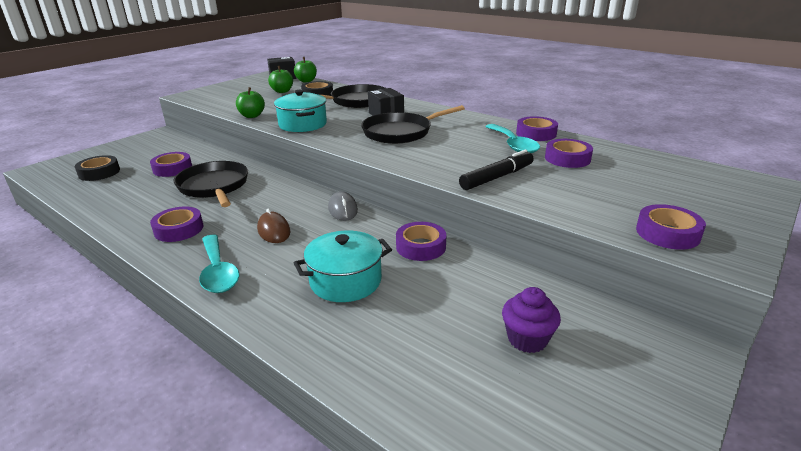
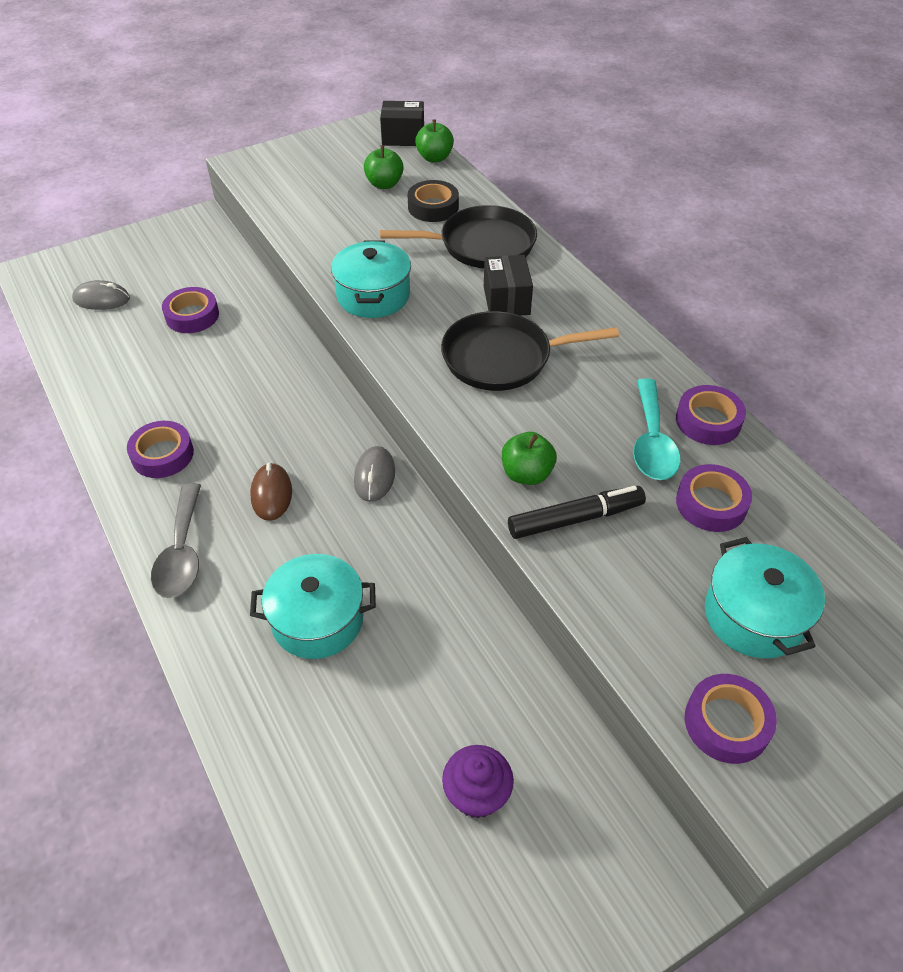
camera: 20 degrees right, 20 degrees up
(99, 172) = (101, 299): black tape -> grey mouse
(214, 186) = (231, 373): black pan -> none
(218, 272) = (182, 552): turquoise spoon -> grey spoon
(252, 116) = (313, 251): green apple -> green apple (526, 474)
(421, 246) = (438, 587): purple tape -> none
(634, 191) = (754, 616): none -> turquoise pot

